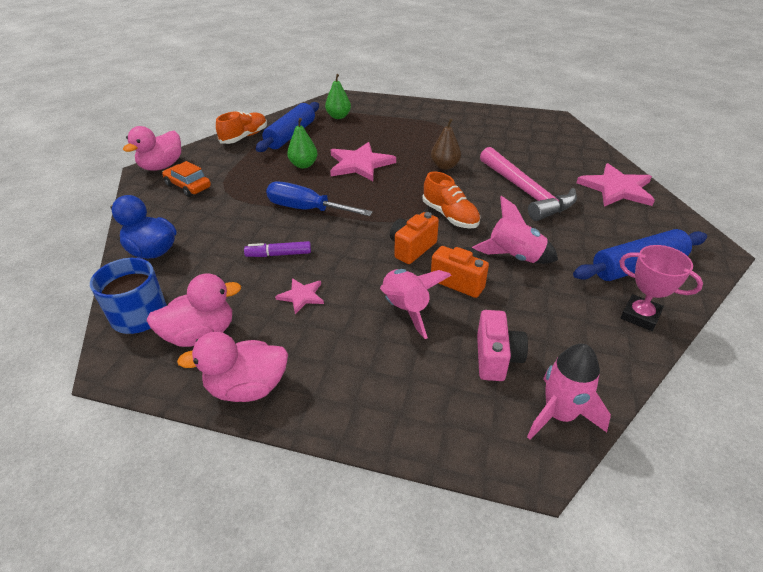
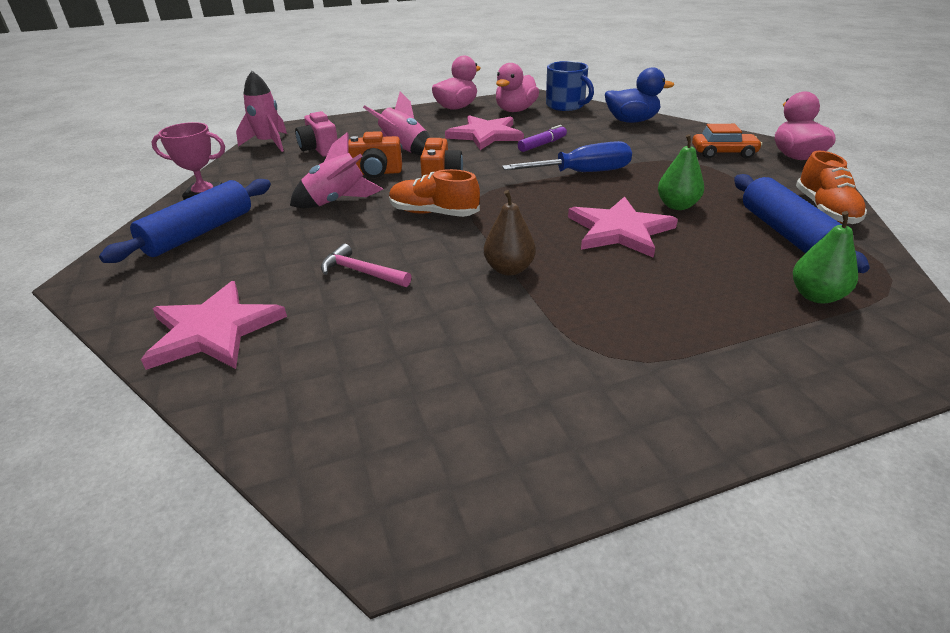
camera: 145 degrees right, 5 degrees down
(301, 296) = (485, 135): pink star -> pink star, size x1.94
(525, 192) = (361, 272): pink hammer -> pink hammer, size x0.50

